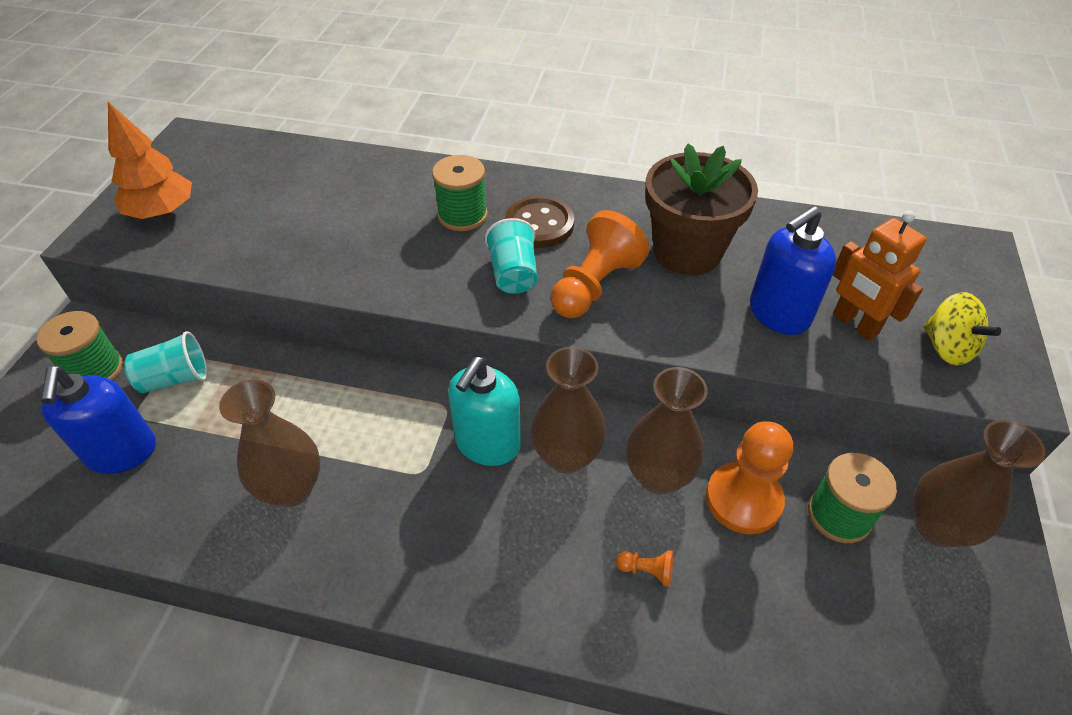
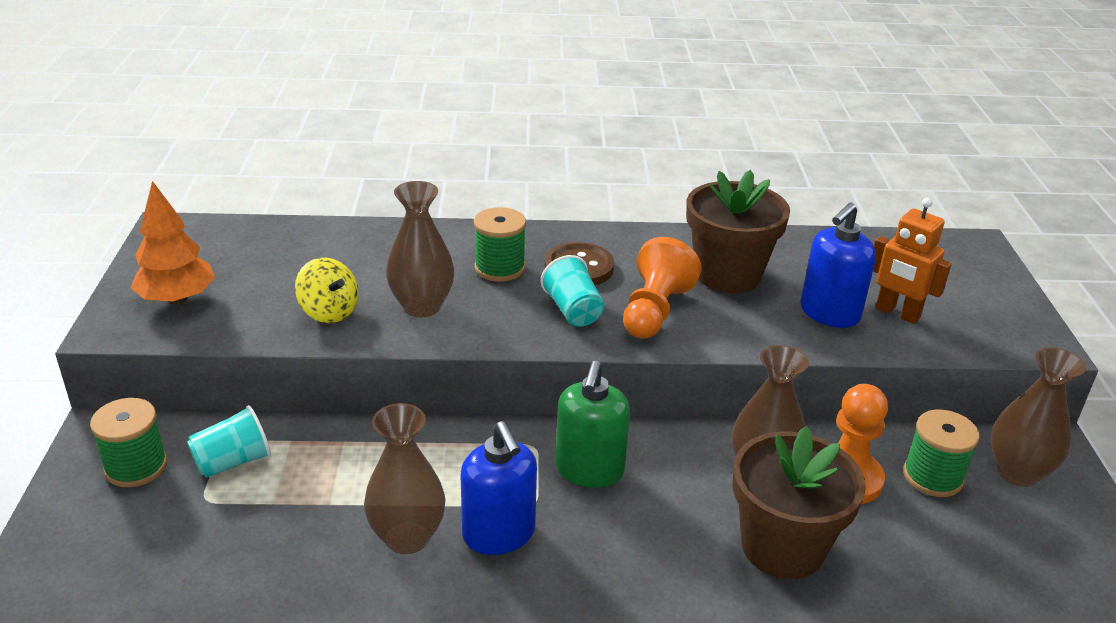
camera: 15 degrees left, 15 degrees down
(122, 452) = (205, 535): blue soap dispenser -> blue soap dispenser (499, 534)
(487, 444) = (589, 470): turquoise soap dispenser -> green soap dispenser
(566, 456) = (670, 469): brown vase -> brown vase (422, 306)
(647, 571) = (782, 547): orange pawn -> brown flower pot
(947, 347) = (979, 321): yellow spinning top -> yellow spinning top (329, 312)

